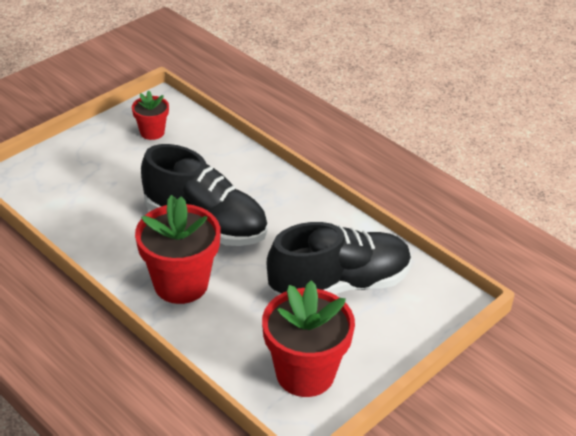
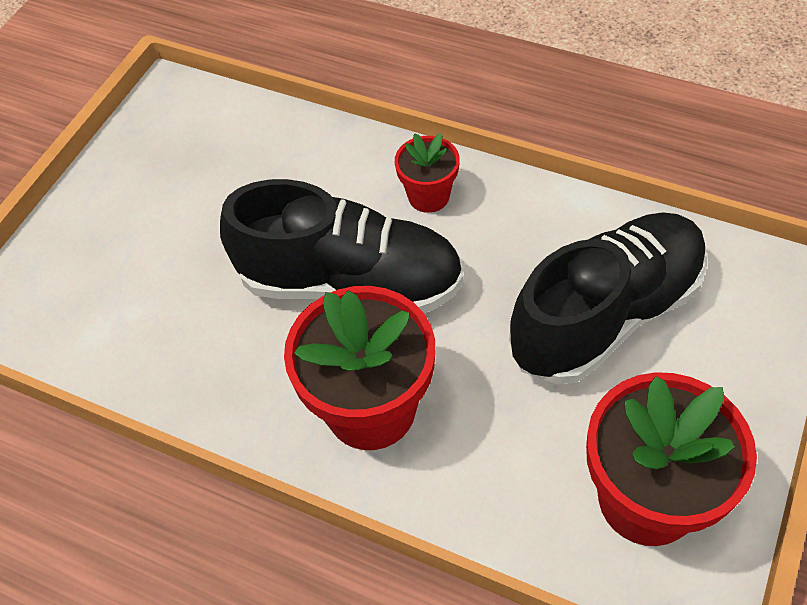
camera: 15 degrees left, 15 degrees up
(152, 132) = (185, 151): red flower pot -> red flower pot (428, 196)

